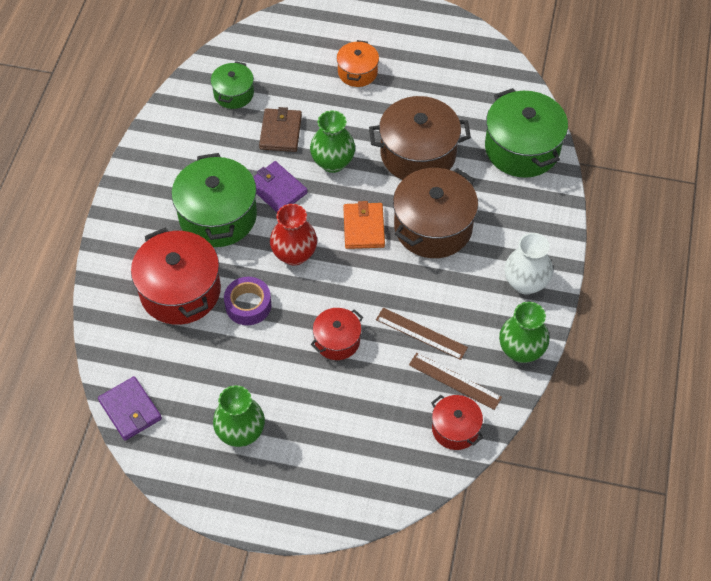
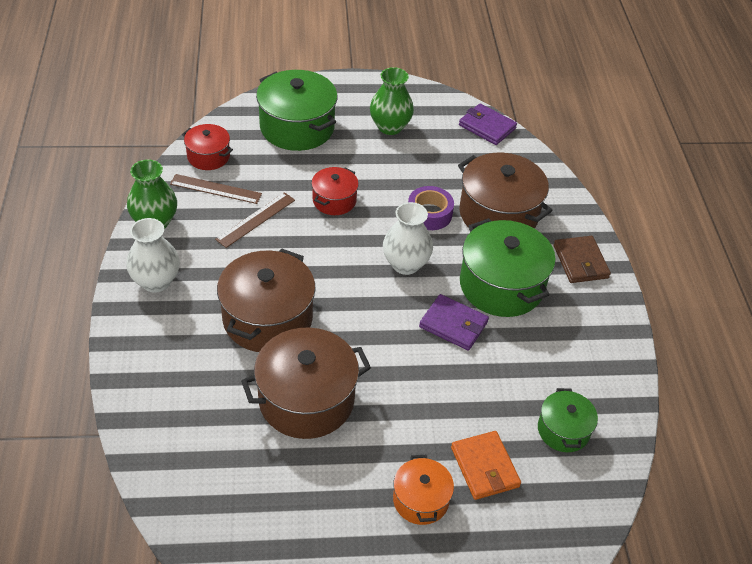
camera: 160 degrees right, 10 degrees down
(180, 291) = (498, 214): red pot -> brown pot
(280, 132) = (481, 392): brown wallet -> brown wallet (580, 262)
(294, 254) = (405, 264): red vase -> white vase
(333, 162) = (404, 368): green vase -> none
(363, 228) = (343, 303): orange wallet -> orange wallet (484, 467)
(421, 333) = (256, 219): brown ruler -> brown ruler turned 60 degrees counterclockwise
(522, 148) = (175, 435): green pot -> green pot (297, 127)

